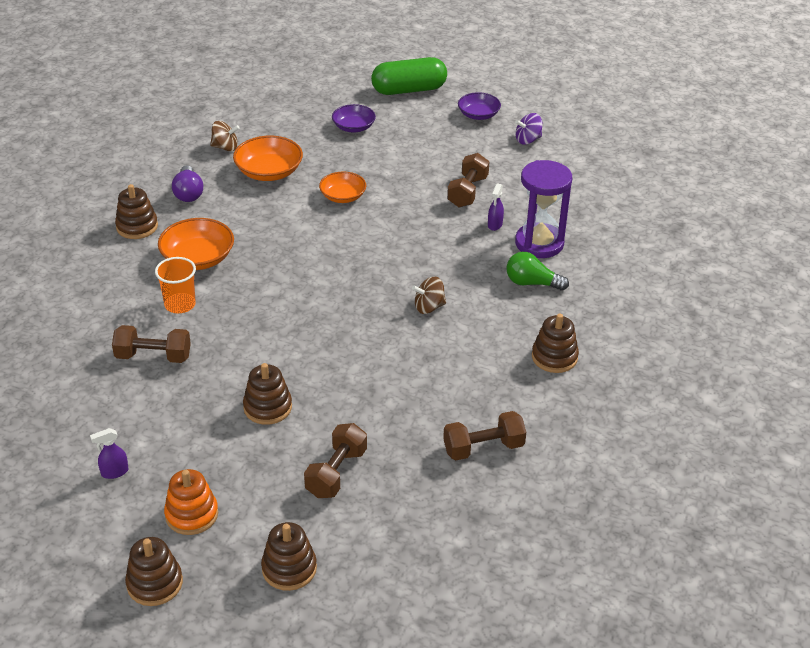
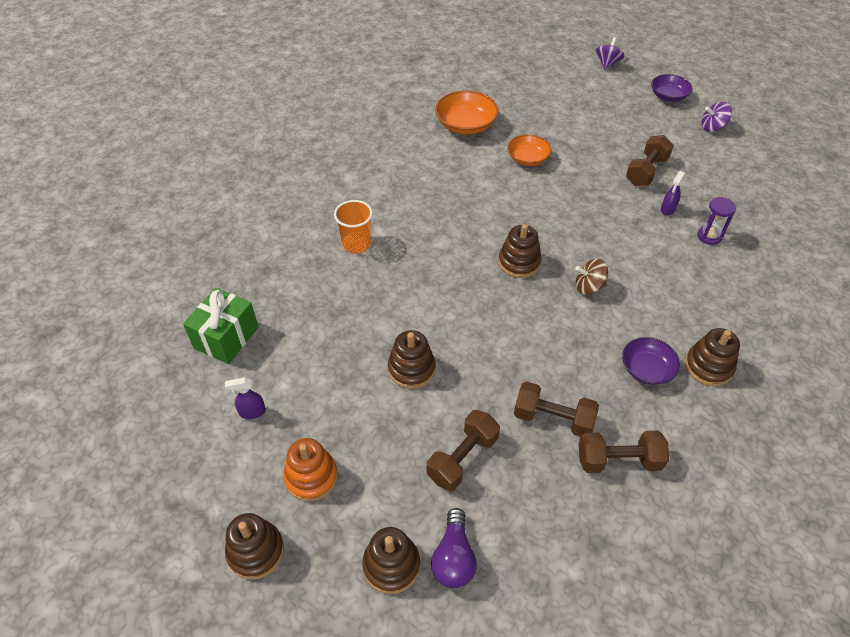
camera: 15 degrees right, 10 degrees up
(65, 412) = (226, 337): none -> green gift
(137, 226) = (338, 160): brown stacking toy -> brown stacking toy (519, 262)
(153, 356) = (319, 293): brown dumbbell -> brown dumbbell (553, 419)
(188, 193) = (390, 135): purple light bulb -> purple light bulb (453, 557)
(198, 258) = (383, 200): orange bowl -> none
(225, 147) = (432, 96): brown spinning top -> none
(353, 127) = (550, 92): purple bowl -> purple bowl (646, 369)
(409, 90) = (607, 64): green capsule -> purple spinning top
(532, 283) = (696, 278): green light bulb -> none
(539, 243) = (709, 236): purple hourglass -> purple hourglass, size x0.51

